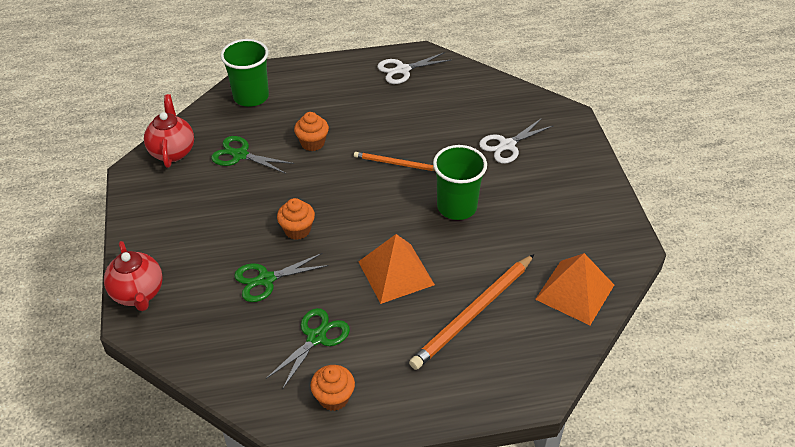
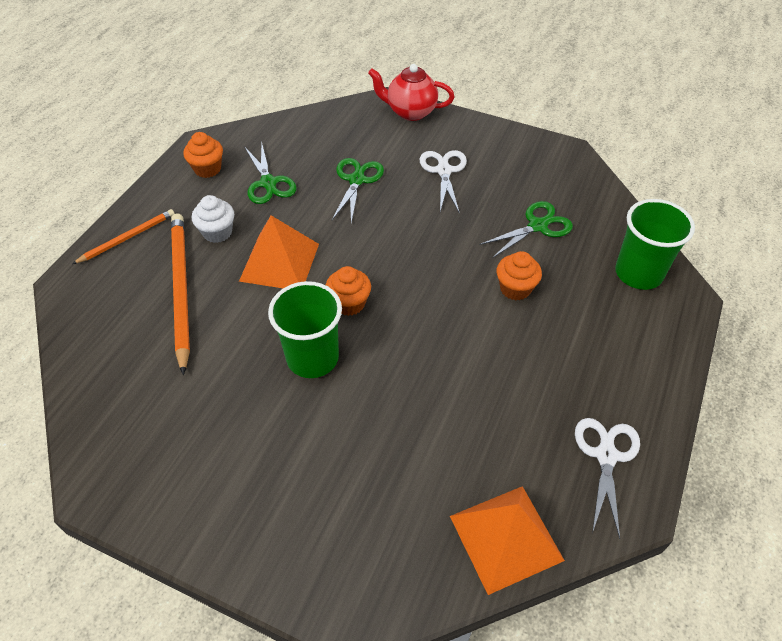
camera: 125 degrees right, 5 degrees up
(172, 151) = (579, 183): red teapot -> none
(297, 230) = (396, 222): orange cupcake -> orange cupcake (349, 303)
(396, 164) = (423, 343): orange pencil -> orange pencil (127, 238)
(401, 332) = (217, 232): none -> white cupcake
(507, 145) = (362, 478): white scissors -> white scissors (444, 171)
(575, 292) = (113, 384): orange pyramid -> orange pyramid (506, 538)

